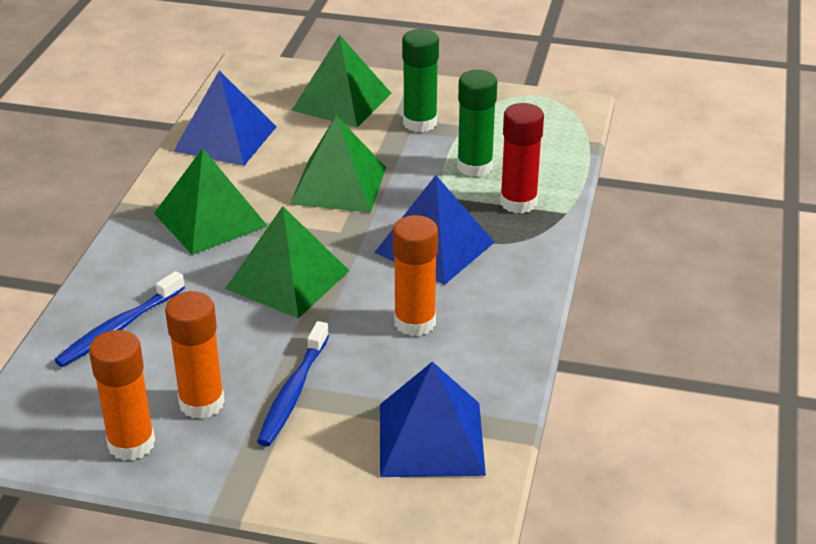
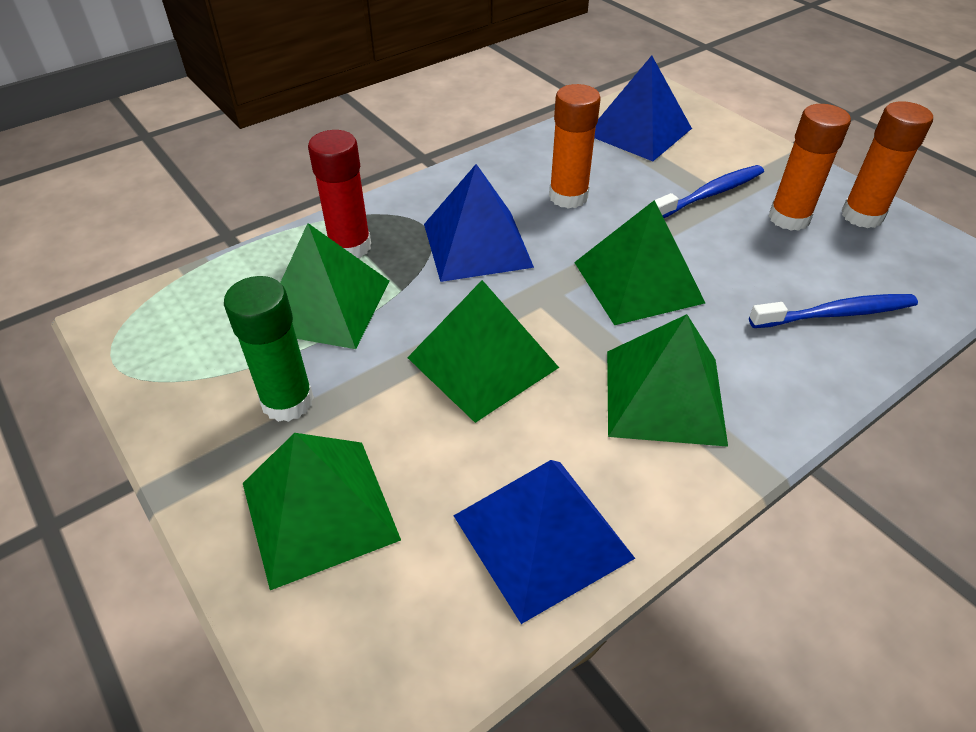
camera: 140 degrees left, 10 degrees up
(474, 167) = (326, 305): green glue stick -> green pyramid

